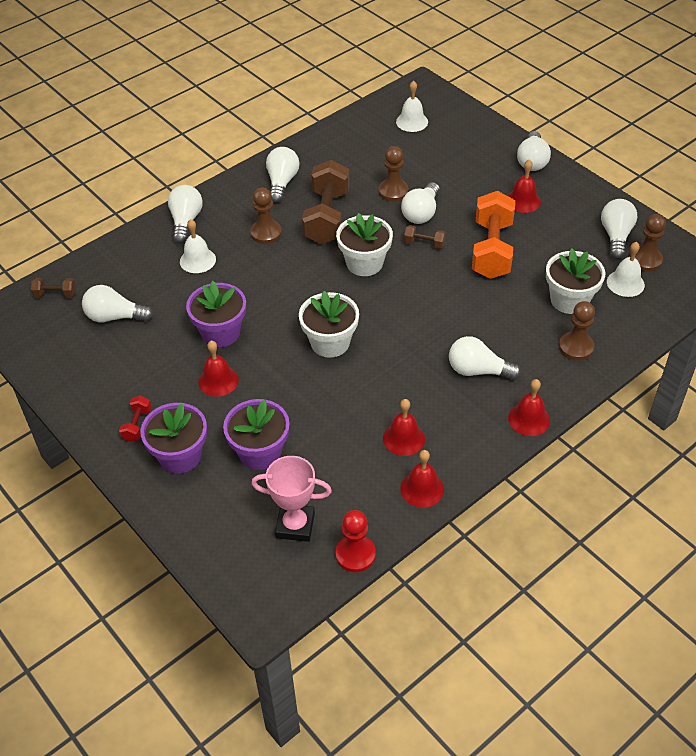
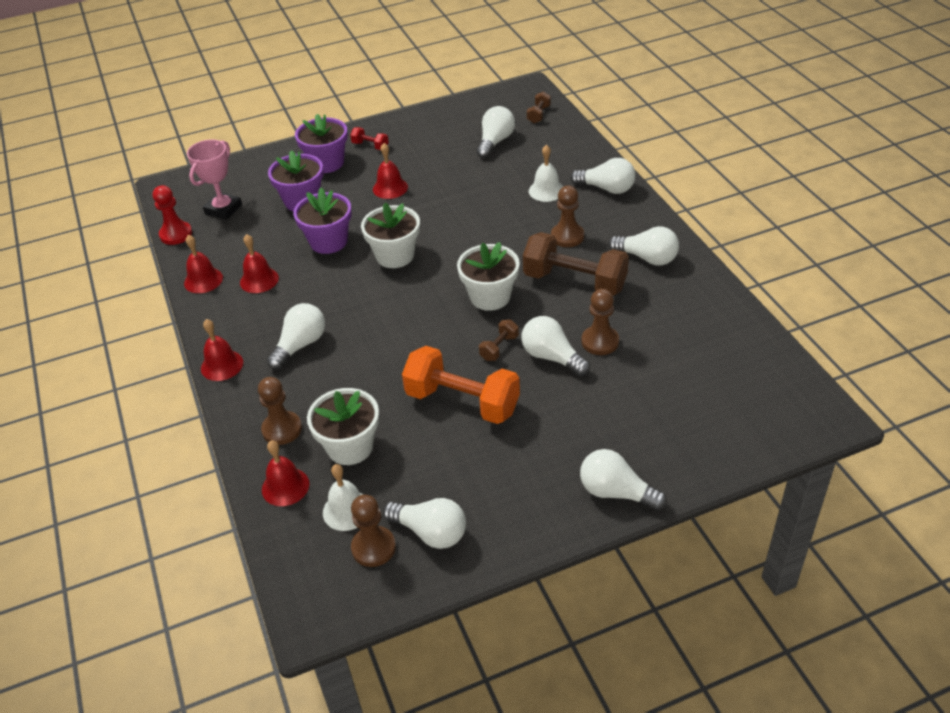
camera: 110 degrees right, 5 degrees down
(220, 332) = (445, 194): purple flower pot -> purple flower pot (328, 241)
(412, 122) = (739, 389): white bell -> none
(523, 201) = (537, 457): red bell -> red bell (285, 486)

